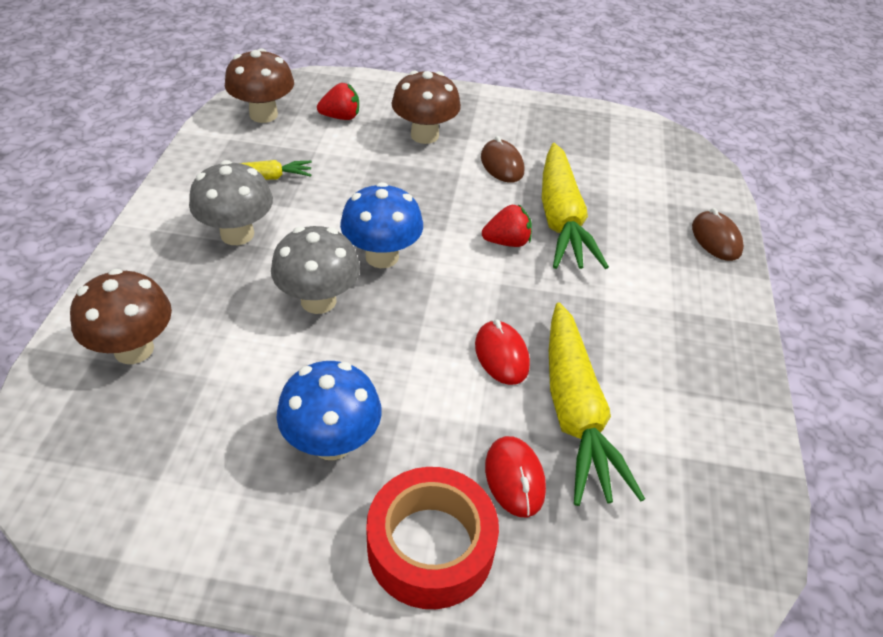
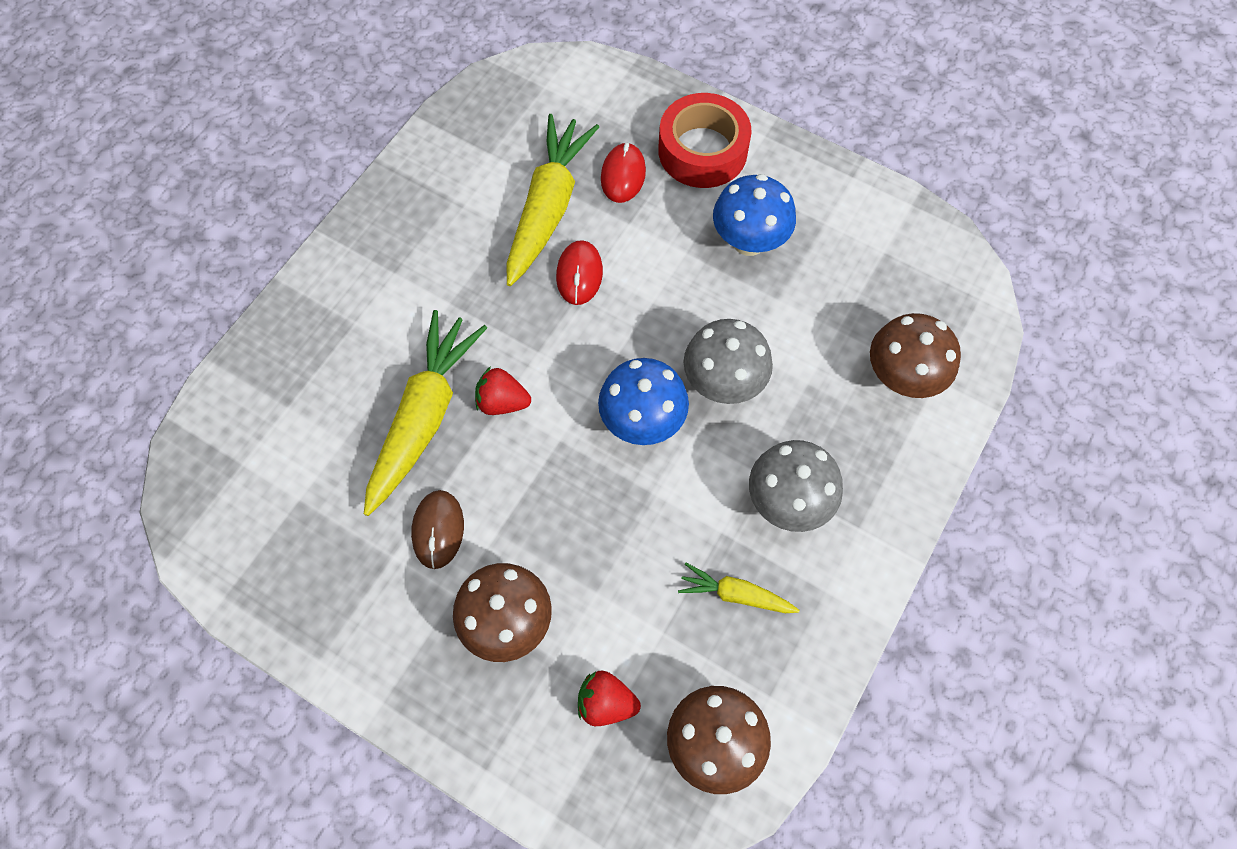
camera: 155 degrees left, 20 degrees up
(716, 239) = (280, 339): brown mouse -> none

